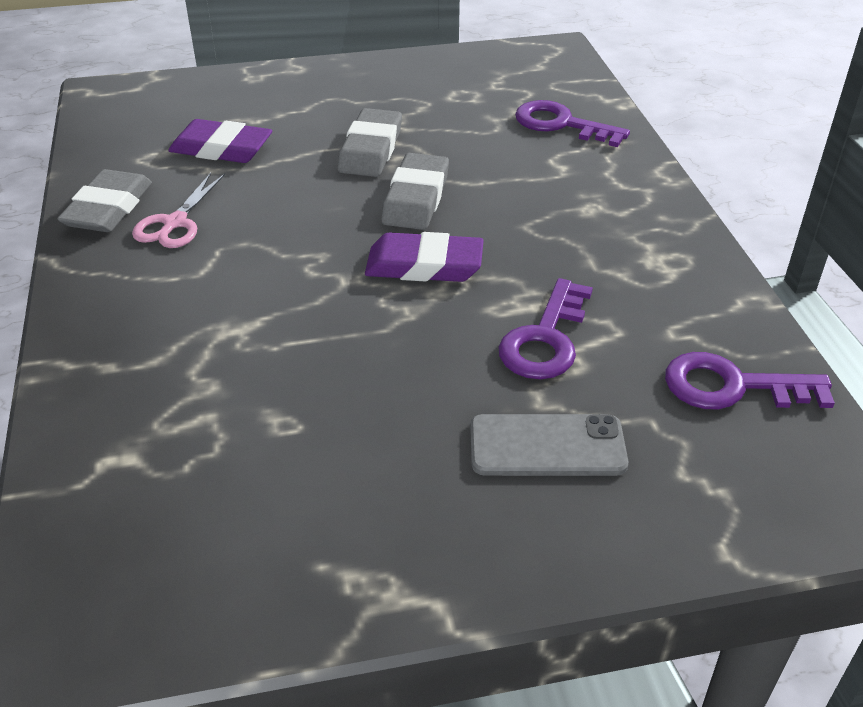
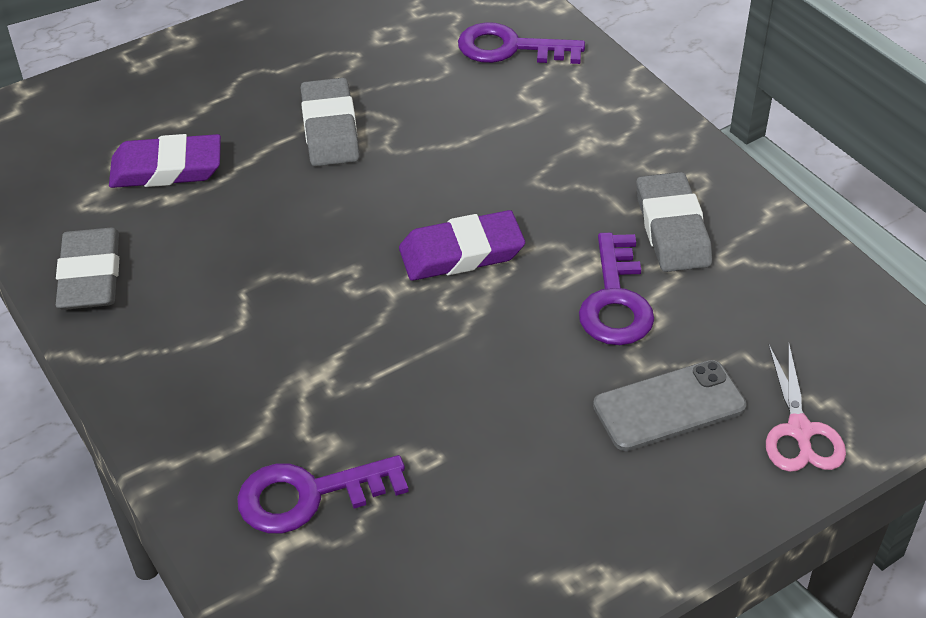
camera: 20 degrees left, 5 degrees up
(175, 223) = (176, 273): pink scissors -> pink scissors (799, 431)
(416, 198) = (410, 177): grey eraser -> grey eraser (672, 228)
(732, 386) = (797, 300): purple key -> purple key (309, 495)

